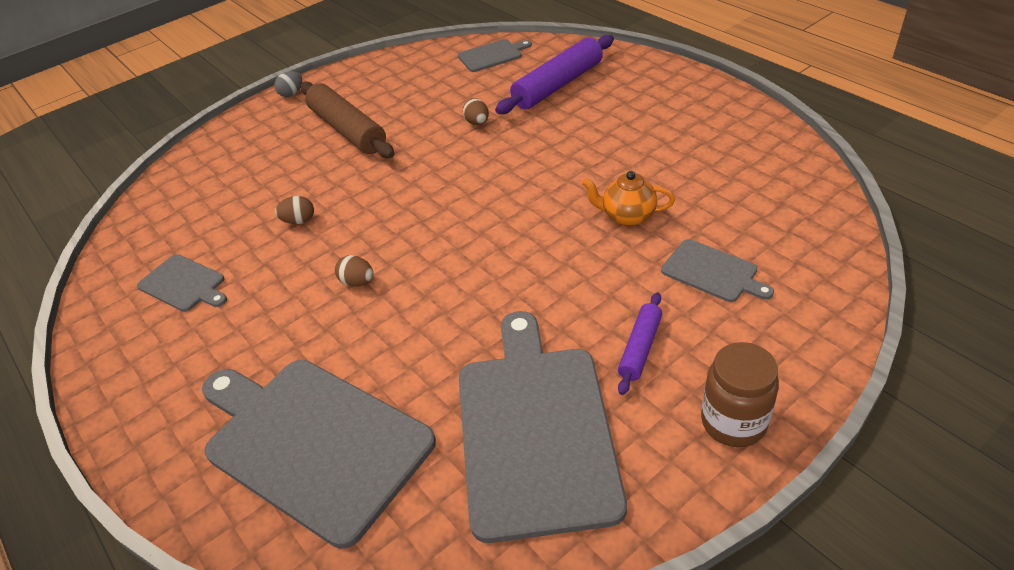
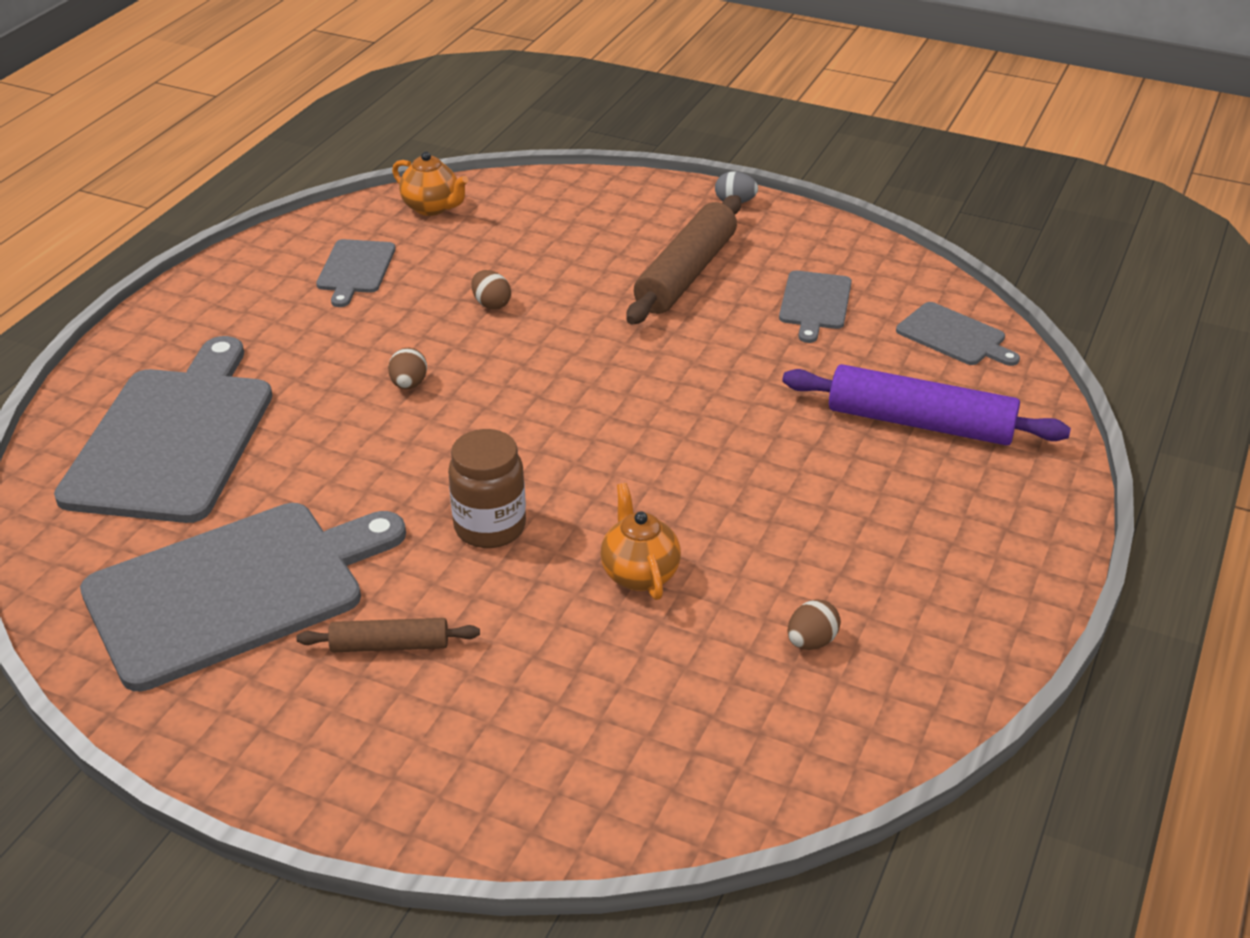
camera: 60 degrees right, 5 degrees down
(147, 226) = (432, 208): none -> orange teapot
(477, 123) = (771, 376): brown egg -> brown egg (811, 642)
(640, 348) = (389, 645): purple rolling pin -> brown rolling pin
(712, 272) = (561, 685): grey cutting board -> grey cutting board (815, 303)
(733, 422) = (295, 756): brown jar -> brown jar (490, 527)

